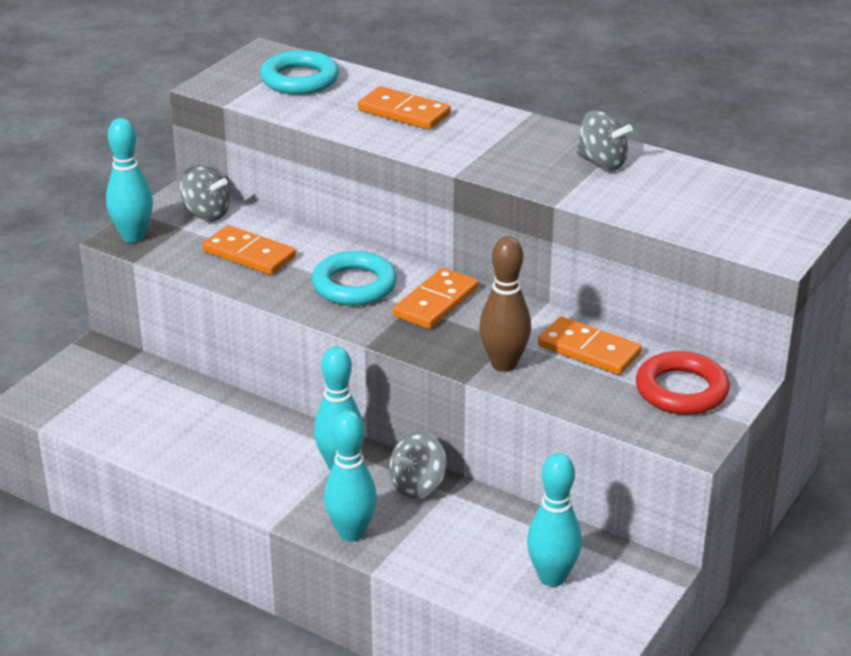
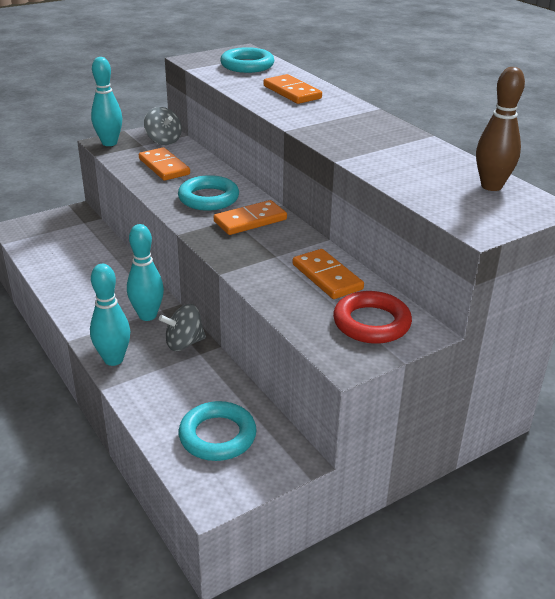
camera: 25 degrees right, 0 degrees up
(504, 364) = (257, 269): brown bowling pin -> brown bowling pin (491, 186)
(552, 577) = (217, 436): turquoise bowling pin -> turquoise ring
(602, 163) = (398, 144): grey spinning top -> none

